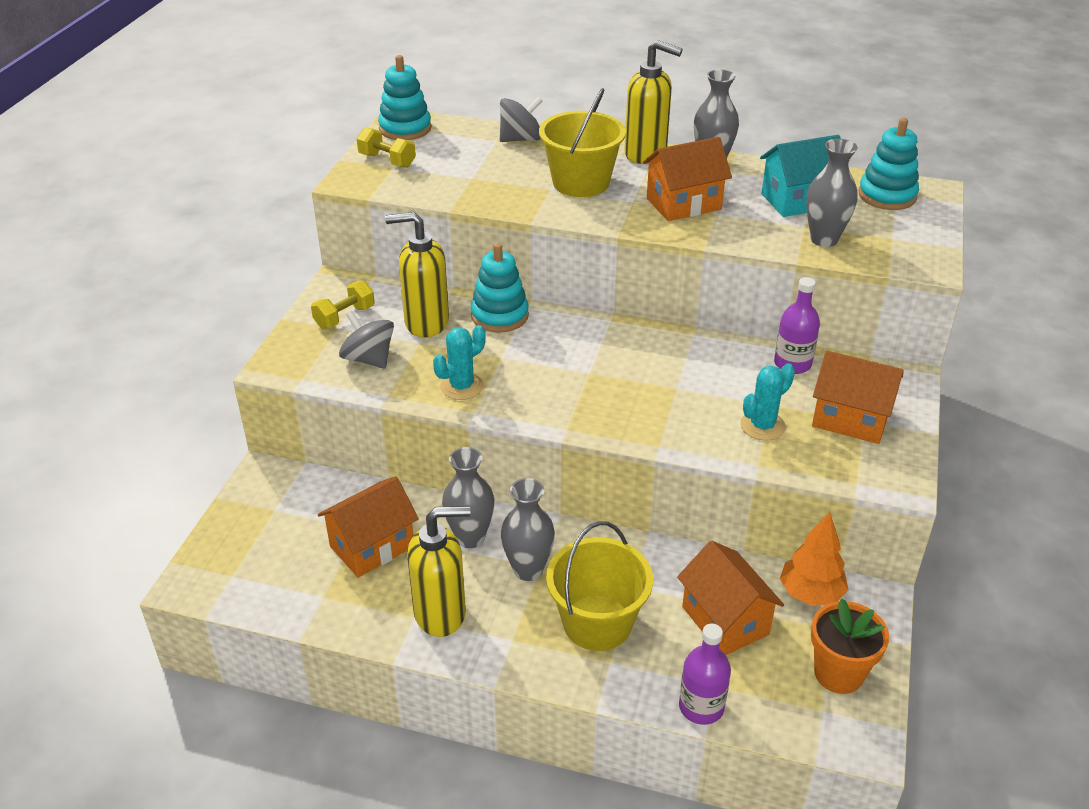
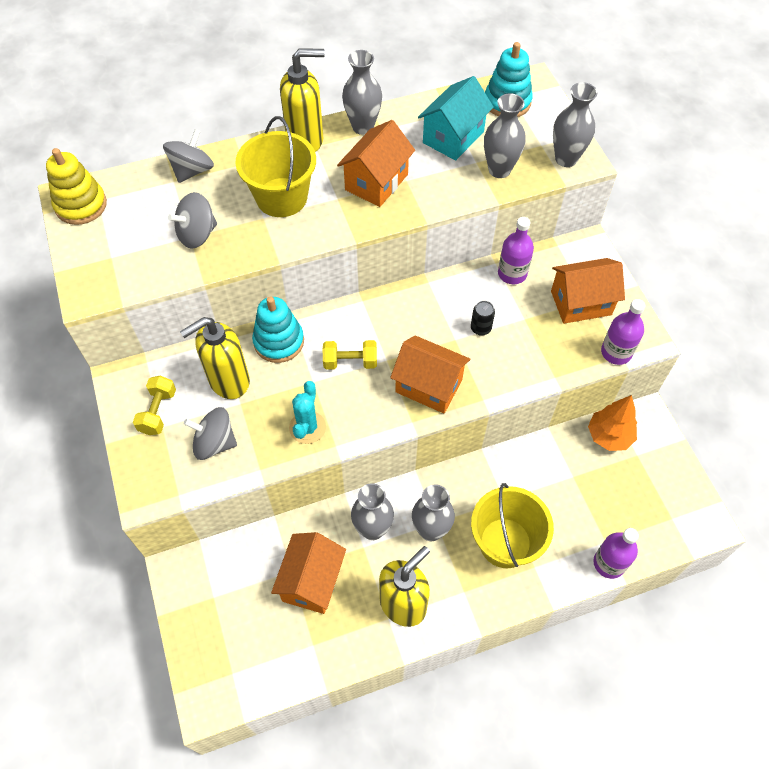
camera: 35 degrees left, 20 degrees up
(387, 160) = (99, 252): yellow dumbbell -> yellow dumbbell (350, 362)
(405, 128) = (81, 205): turquoise stacking toy -> yellow stacking toy
(479, 179) = (197, 234): none -> grey spinning top
(713, 391) = (480, 328): none -> black can
(725, 620) = (576, 489): orange house -> orange house (428, 386)
(762, 426) = (533, 341): turquoise cactus -> none
(838, 673) = (663, 485): orange flower pot -> none
(853, 476) = (616, 352): none -> purple bottle
(910, 257) = (566, 159): none -> grey vase

